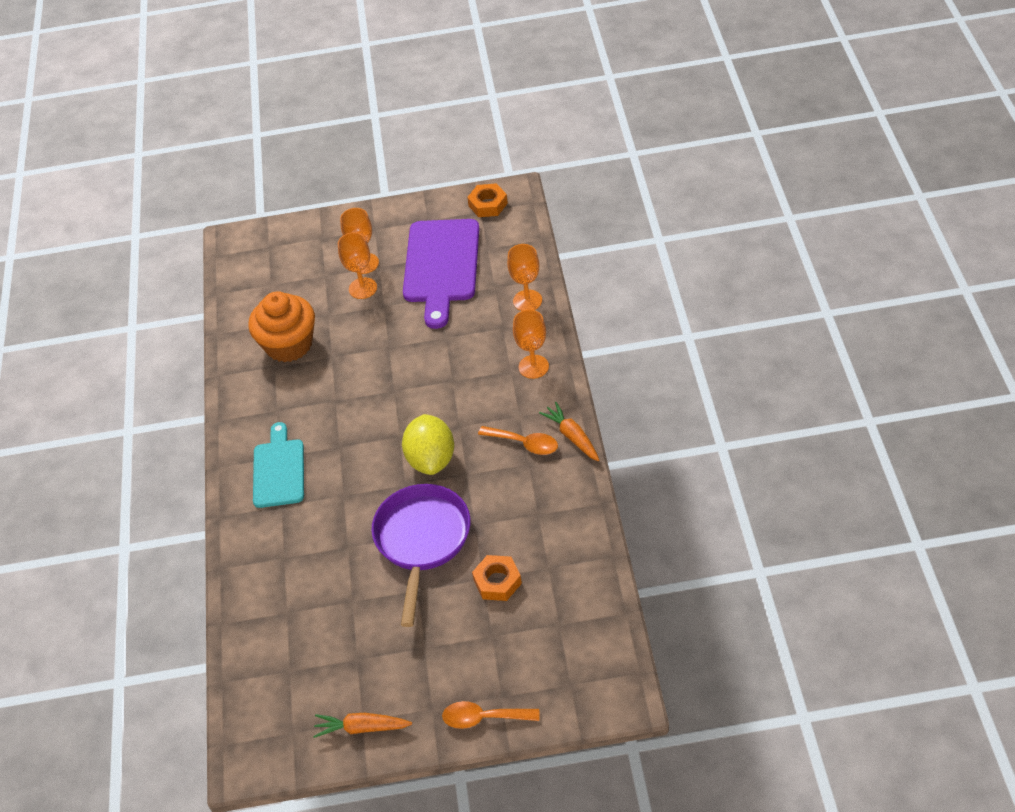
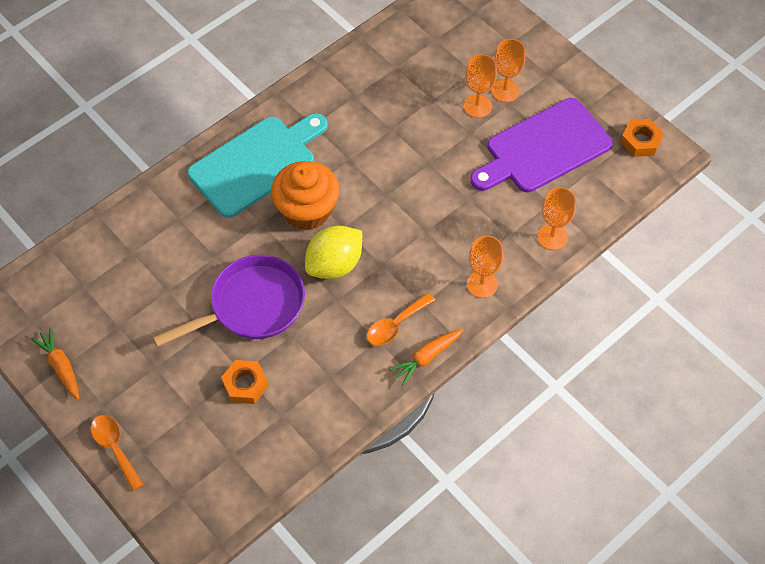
camera: 50 degrees right, 10 degrees up
(279, 470) = (256, 164): turquoise cutting board -> turquoise cutting board, size x1.58
(289, 344) = (382, 92): orange cupcake -> orange cupcake (307, 210)
(524, 443) = (395, 325): orange spoon -> orange spoon turned 60 degrees clockwise
(572, 436) = (426, 357): orange carrot -> orange carrot turned 150 degrees counterclockwise

